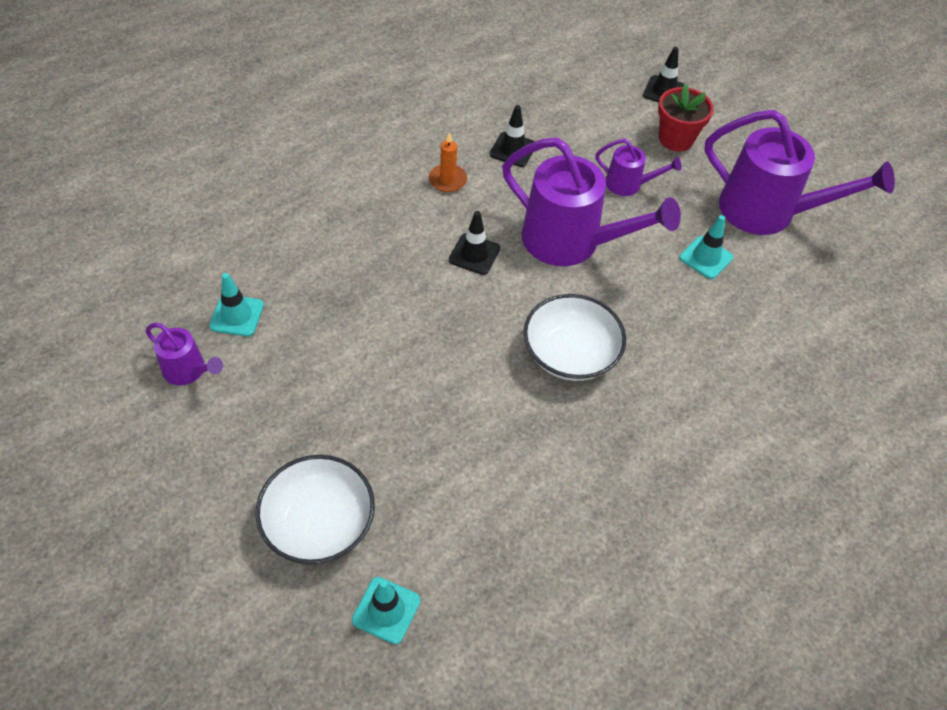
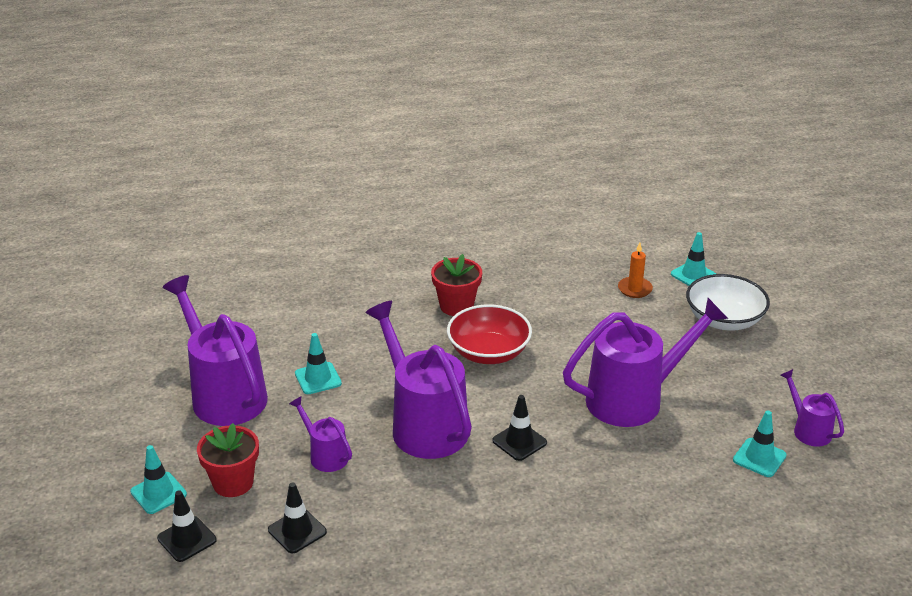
camera: 150 degrees left, 20 degrees down
(386, 347) = (635, 398): none -> purple watering can
(447, 180) = (503, 516): orange candle -> orange candle (634, 289)
(513, 149) = (412, 527): black traffic cone -> black traffic cone (297, 531)
(570, 354) = (488, 352): white bowl -> red bowl
(652, 413) = (456, 306): none -> red flower pot
(719, 114) = (158, 493): none -> turquoise traffic cone

